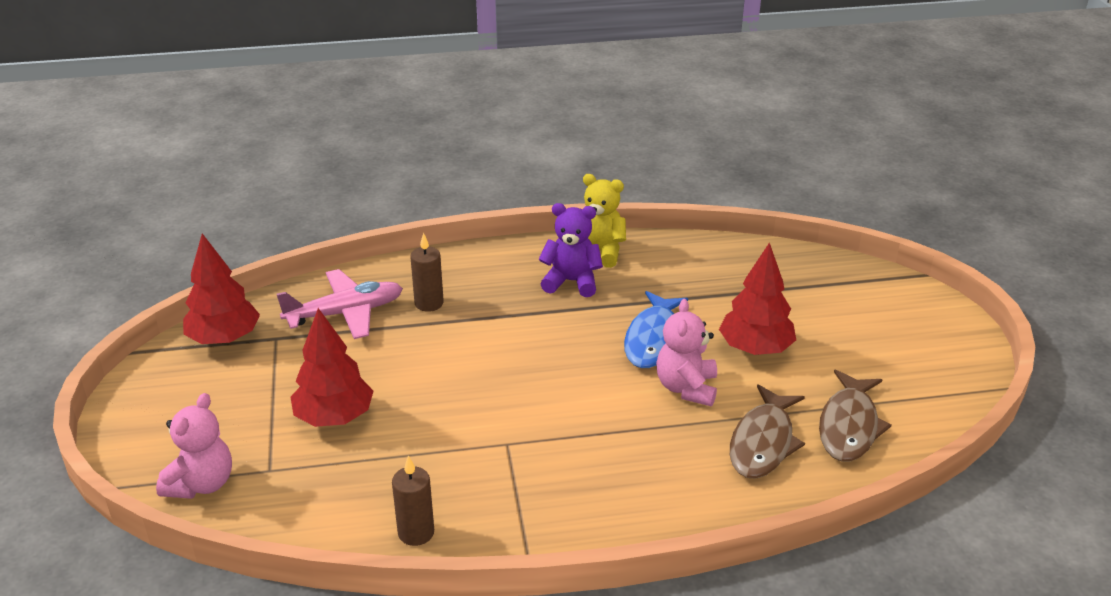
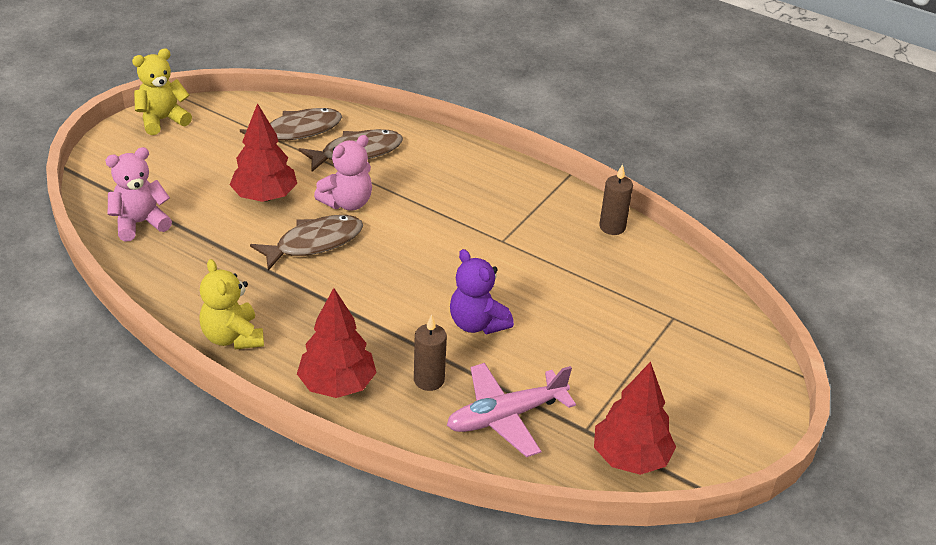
camera: 140 degrees left, 5 degrees up
(201, 484) = (727, 335): pink teddy bear -> pink teddy bear (140, 223)
(334, 418) = (598, 327): red tree -> red tree (337, 385)
(345, 313) = (505, 417): pink plane -> pink plane turned 45 degrees counterclockwise
(571, 282) = (296, 324): purple teddy bear -> purple teddy bear (477, 323)
(653, 339) = (314, 243): blue fish -> brown fish
(961, 355) = (162, 120): none -> yellow teddy bear

